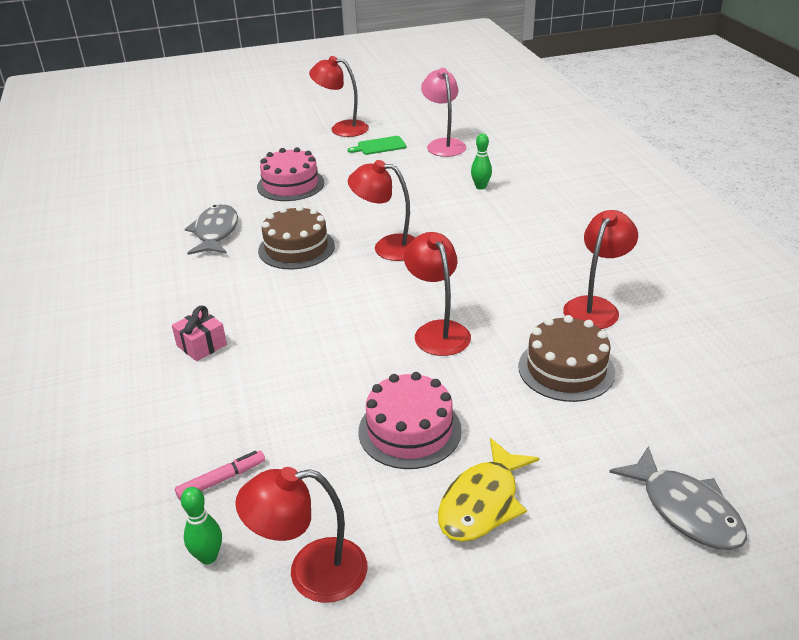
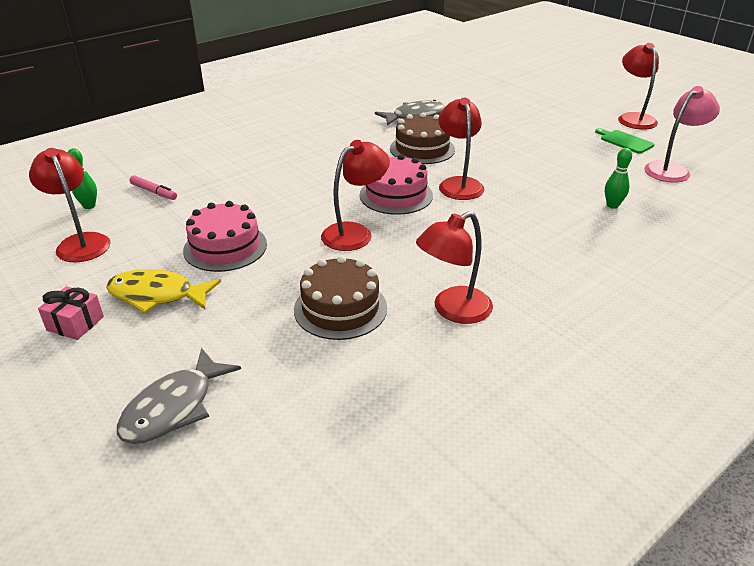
camera: 65 degrees right, 0 degrees up
(202, 345) = (280, 149): pink gift -> pink gift (75, 323)
(290, 185) = (511, 123): pink cake -> pink cake (396, 195)
(595, 307) = (453, 310): red lamp -> red lamp turned 135 degrees clockwise

